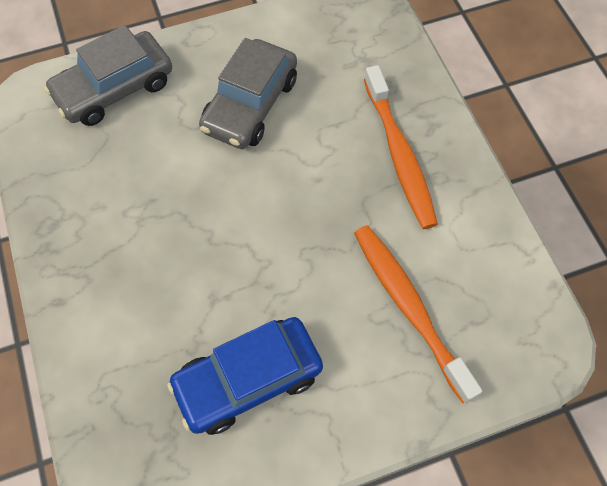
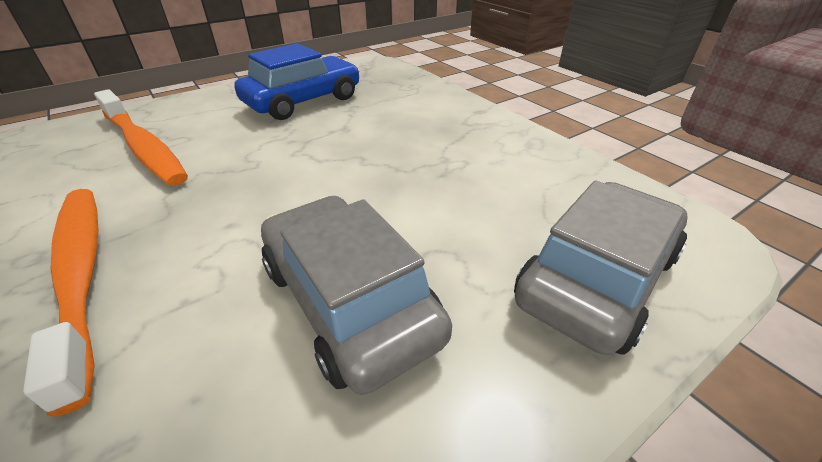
camera: 165 degrees right, 25 degrees down
(250, 105) = (349, 301): grey car -> grey car turned 45 degrees counterclockwise

